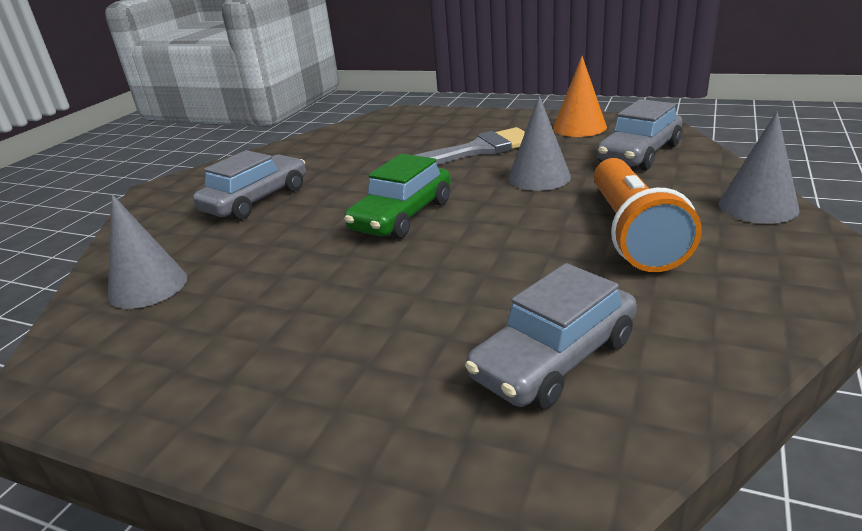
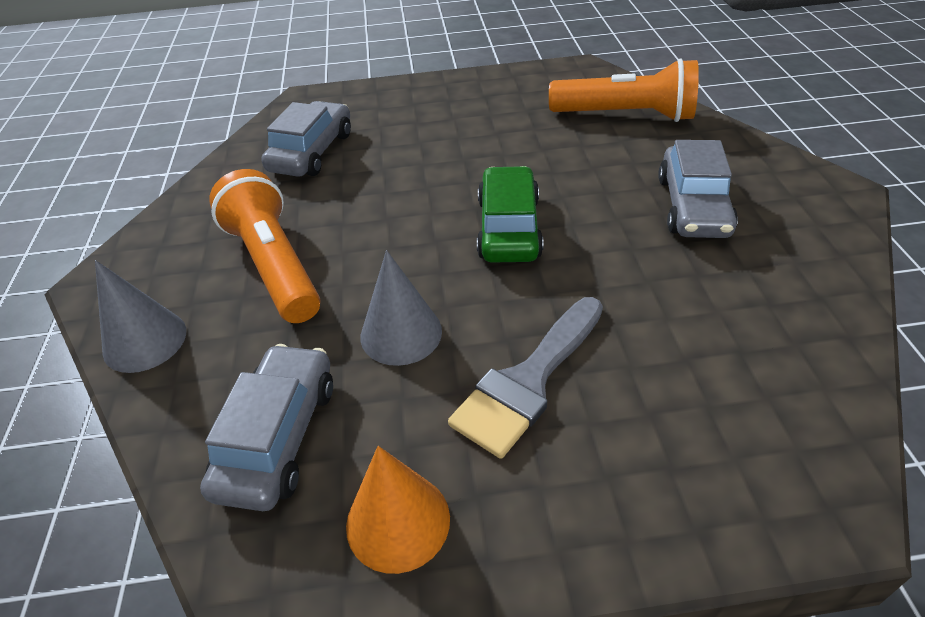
camera: 150 degrees right, 15 degrees up
(148, 286) = (625, 115): grey cone -> orange flashlight

